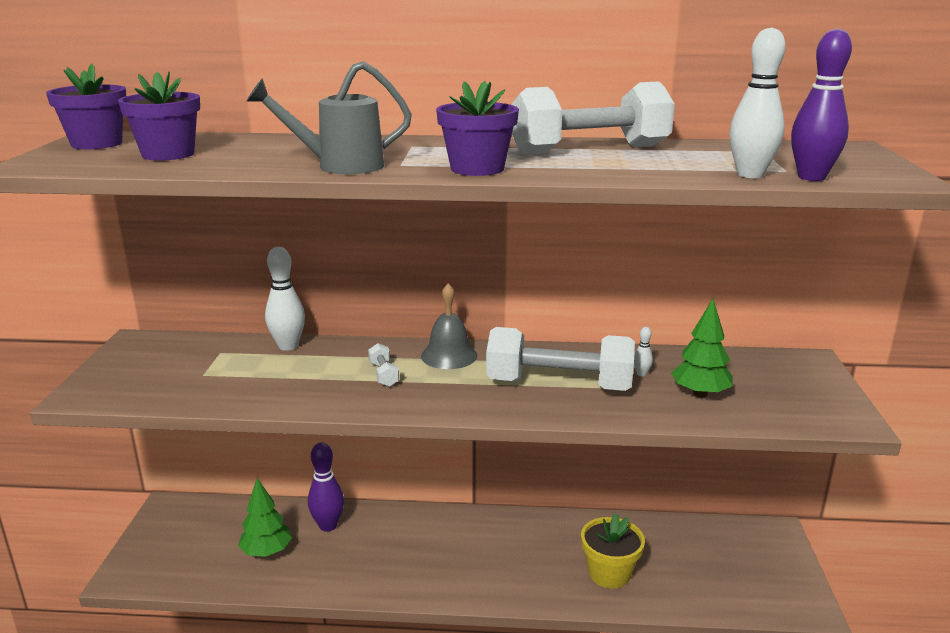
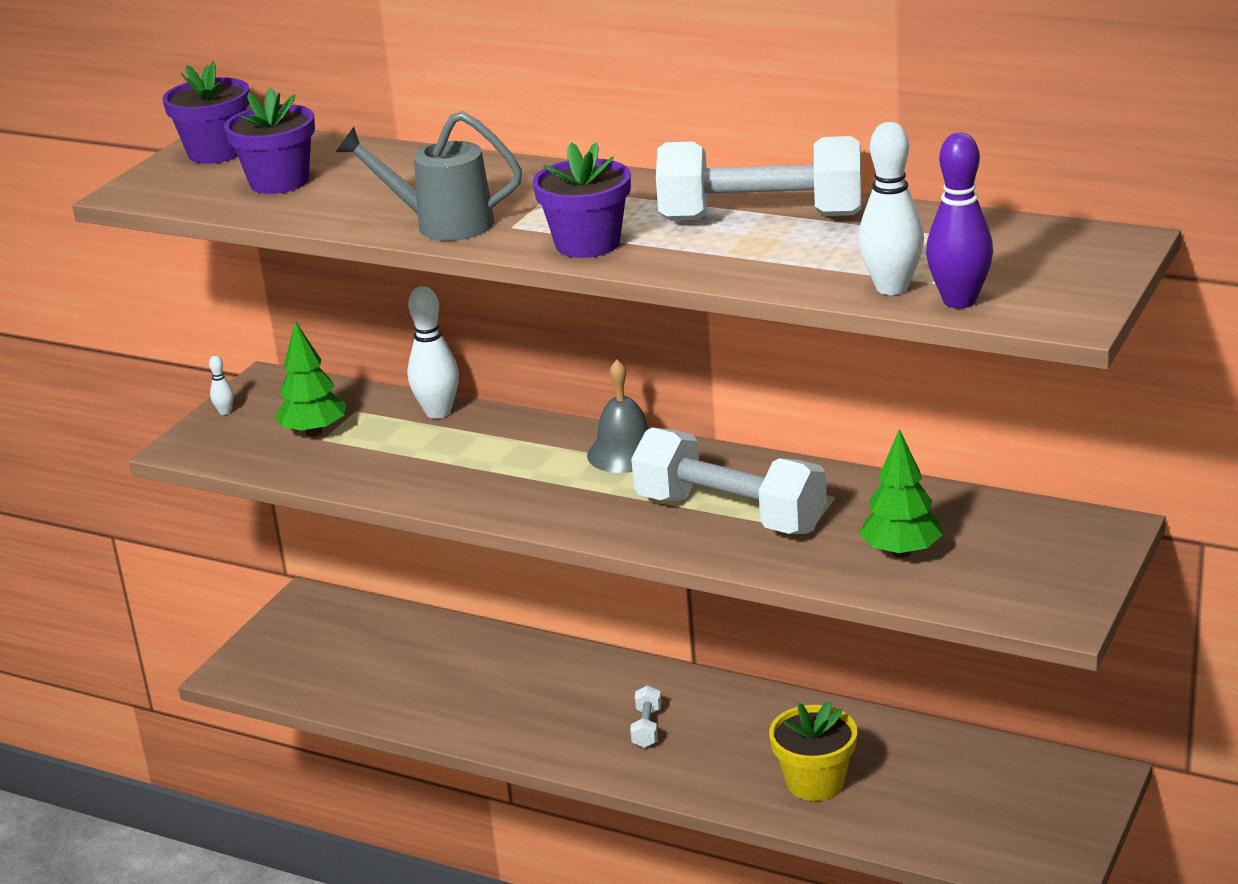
camera: 25 degrees right, 5 degrees up
(267, 552) = (401, 676): green tree -> green tree (314, 432)
(328, 525) = (489, 658): purple bowling pin -> none
(384, 374) = (528, 468): white dumbbell -> white dumbbell (647, 728)
(641, 374) = (851, 514): white bowling pin -> white bowling pin (225, 412)

